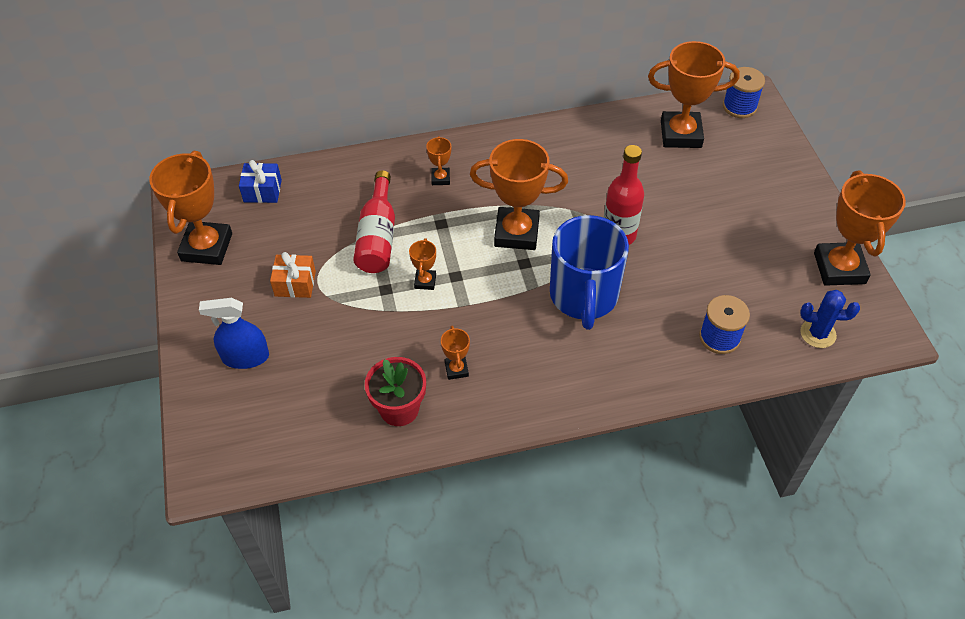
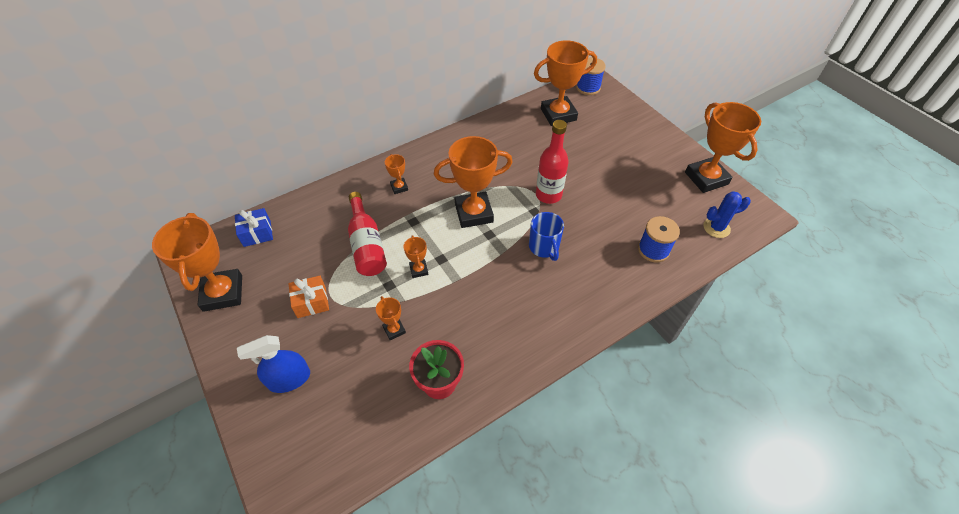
camera: 20 degrees left, 0 degrees up
(456, 369) = (472, 334): orange trophy -> orange trophy (394, 330)
(584, 296) = (544, 247): blue mug -> blue mug, size x0.56

